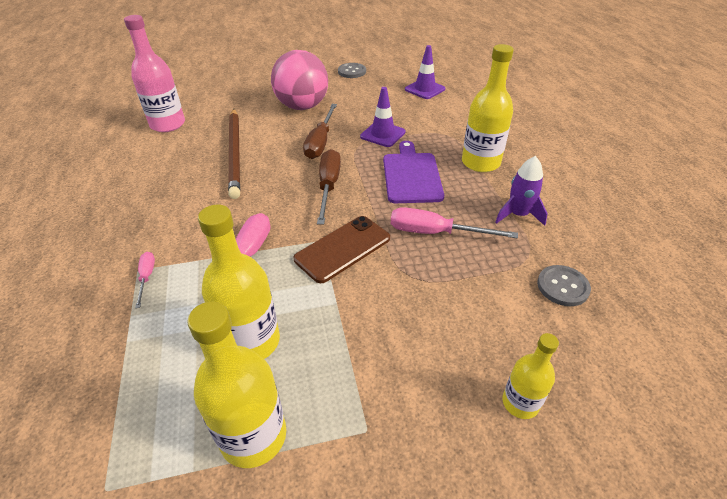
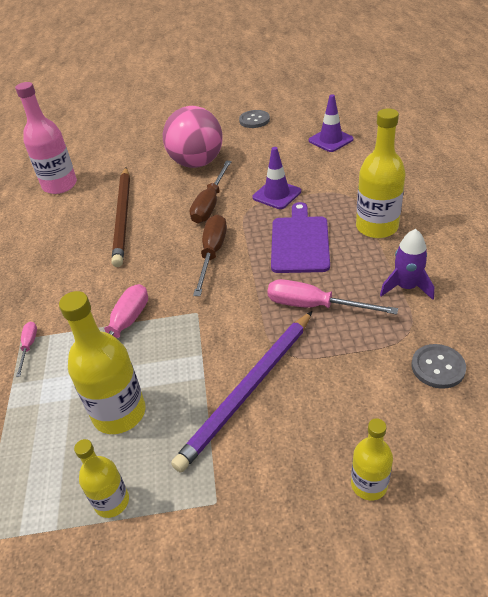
camera: 10 degrees right, 0 degrees up
(253, 436) = (112, 501): yellow bottle -> yellow bottle, size x0.58
(343, 249) = (218, 321): brown phone -> none
(383, 314) = (248, 390): none -> purple pencil

